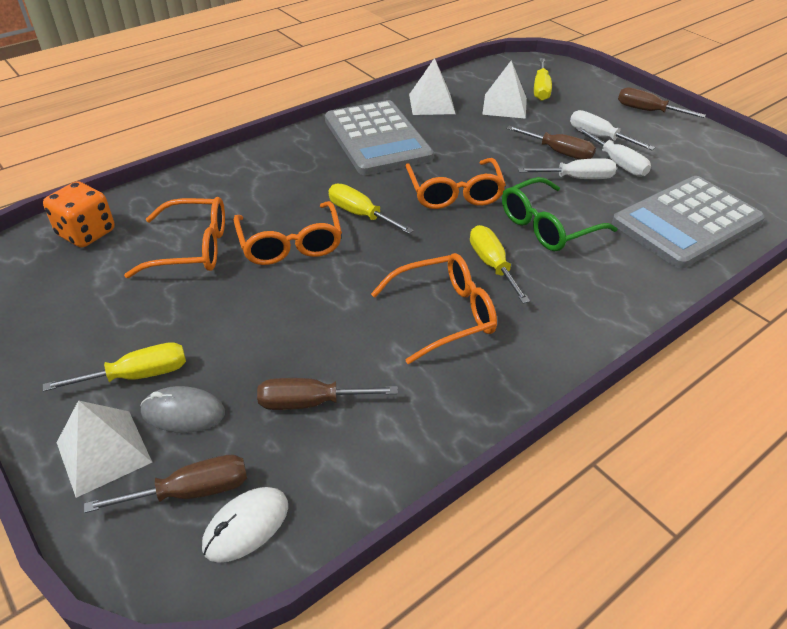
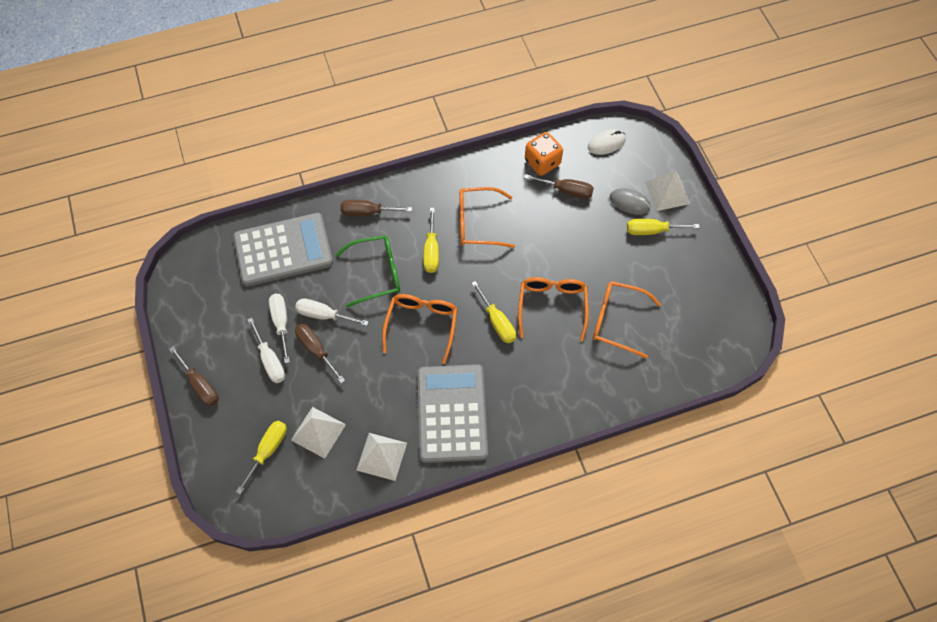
camera: 160 degrees left, 20 degrees up
(86, 233) = (688, 357): orange dice -> orange dice (542, 162)
(191, 491) = (628, 163): brown screwdriver -> brown screwdriver (367, 212)

